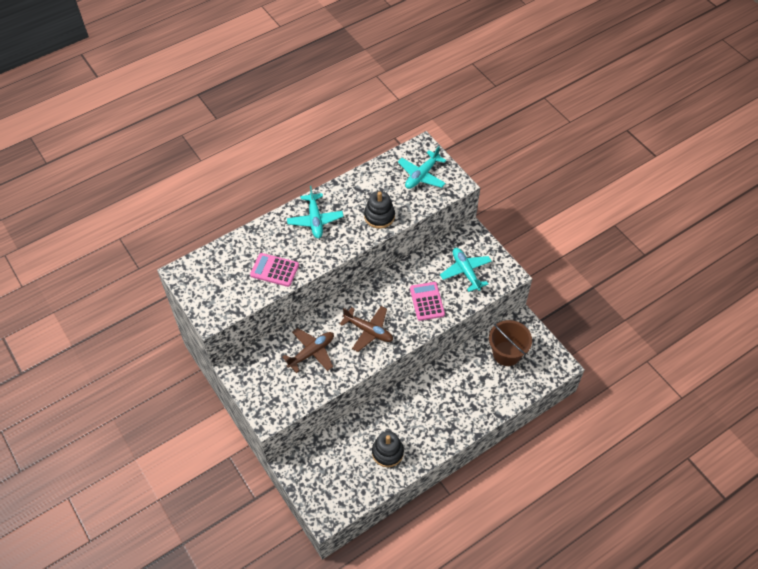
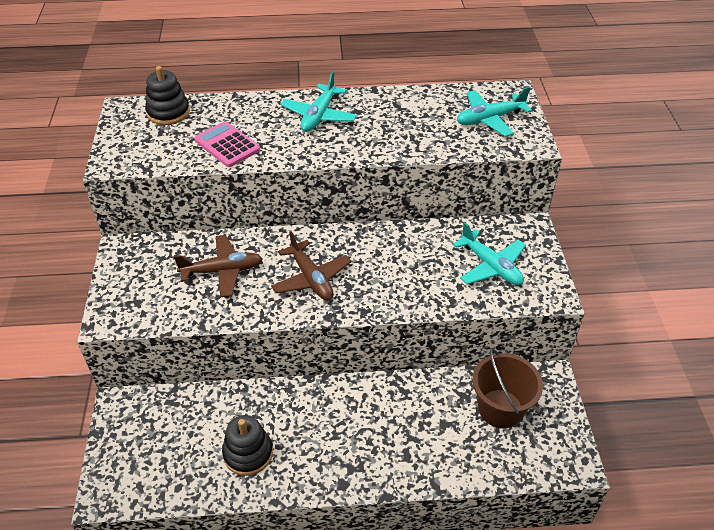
camera: 30 degrees right, 10 degrees down
(379, 216) = (401, 140): black stacking toy -> black stacking toy (168, 112)
(427, 301) = (413, 278): pink calculator -> none
(465, 272) = (491, 266): turquoise plane -> turquoise plane turned 135 degrees clockwise

